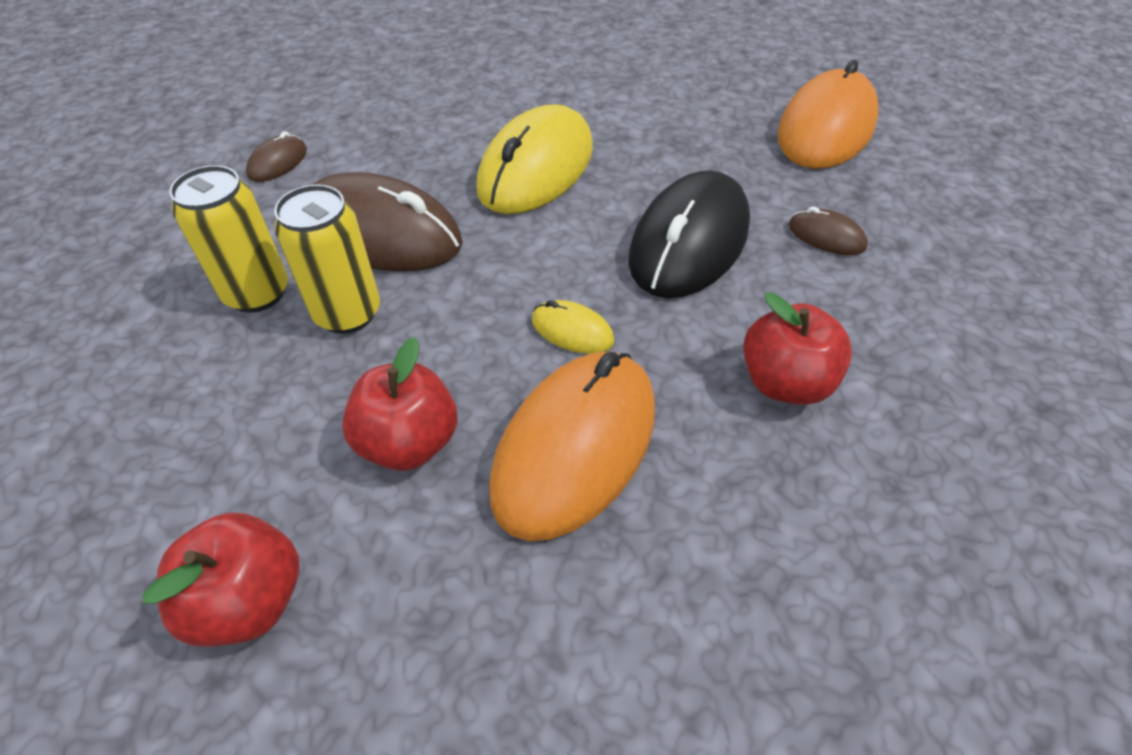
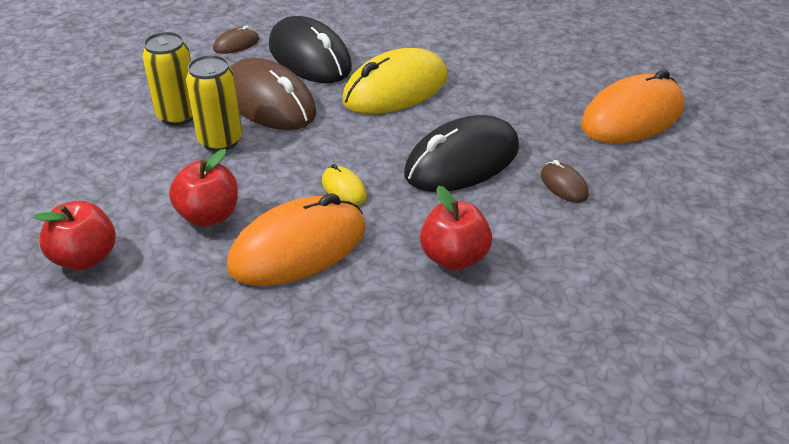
camera: 25 degrees right, 10 degrees down
(393, 154) = (310, 57): none -> black mouse

